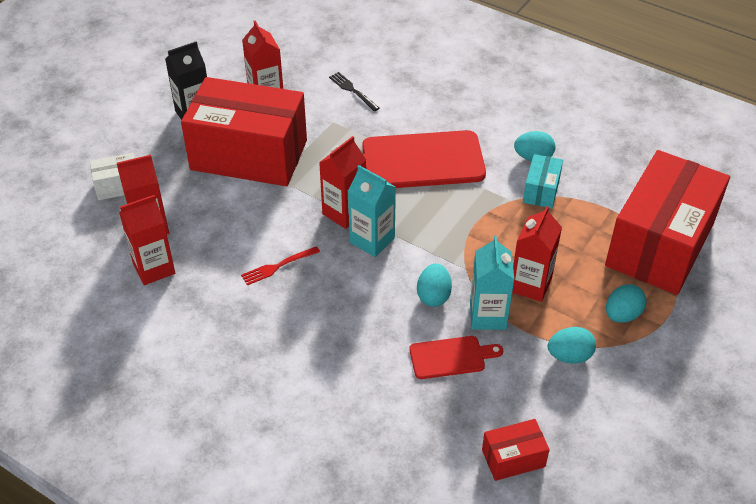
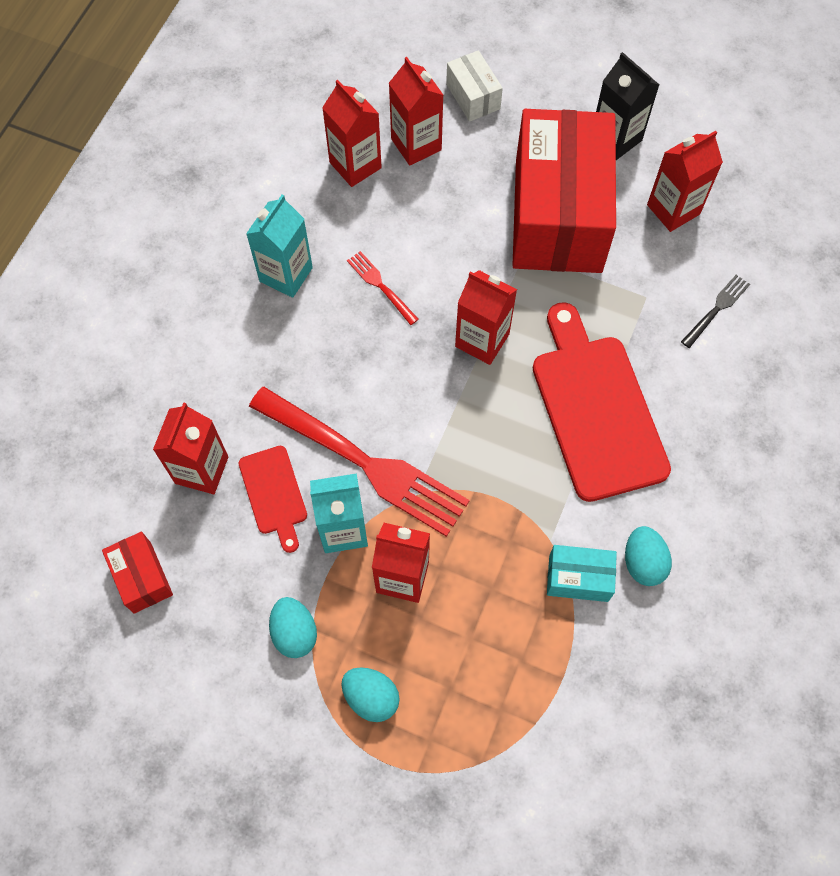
camera: 80 degrees right, 20 degrees up
(372, 240) = (442, 379): turquoise carton -> turquoise carton (286, 274)
(420, 406) = (201, 470): none -> red carton
(433, 296) = (364, 463): turquoise egg -> red fork
(659, 244) = (508, 748): red box -> none

